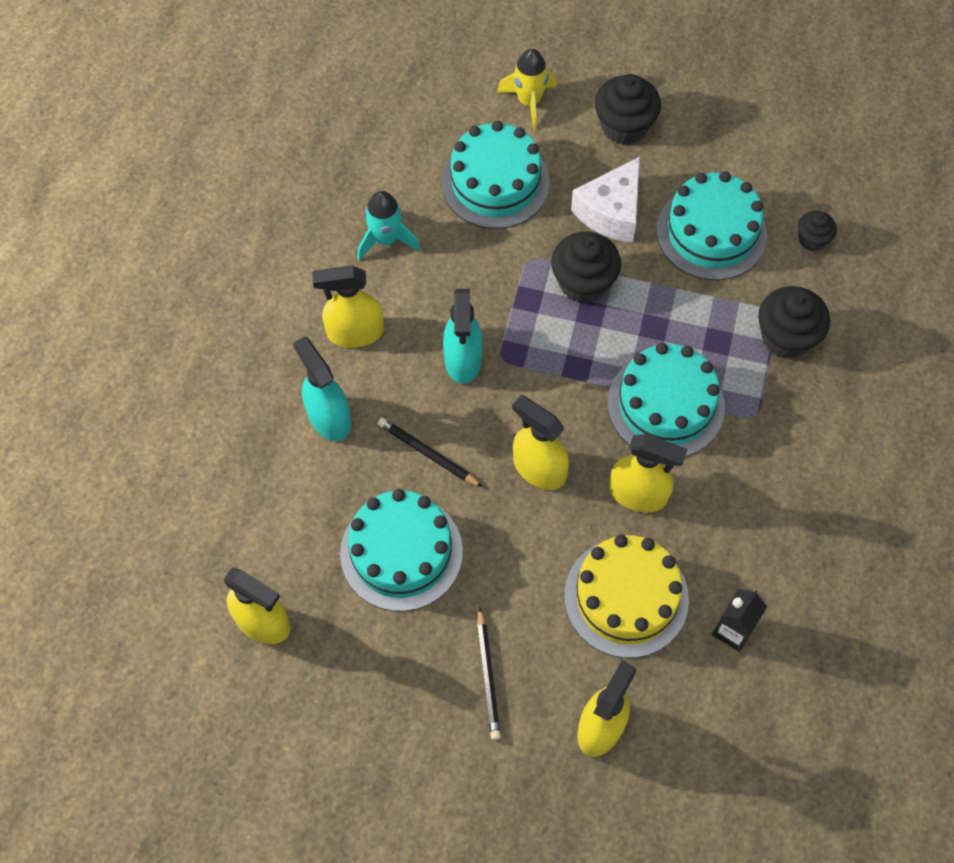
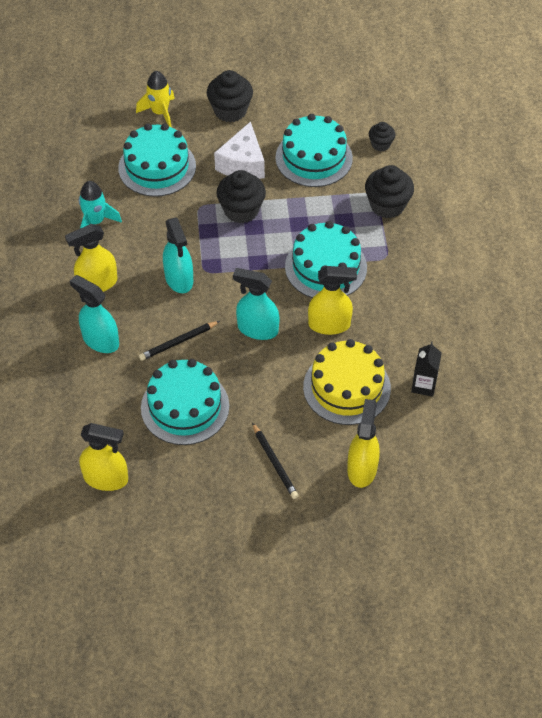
camera: 20 degrees left, 10 degrees down
(427, 453) = (178, 342): black pencil -> black pencil turned 45 degrees counterclockwise
(538, 468) = (257, 329): yellow spray bottle -> turquoise spray bottle

